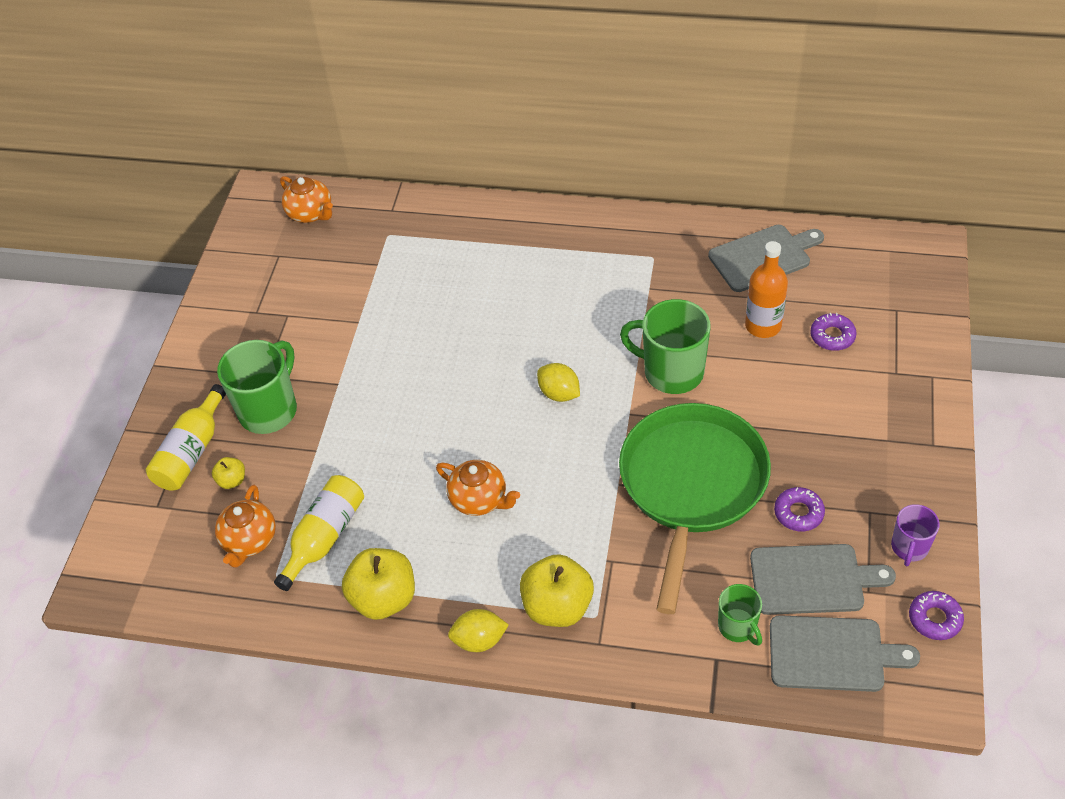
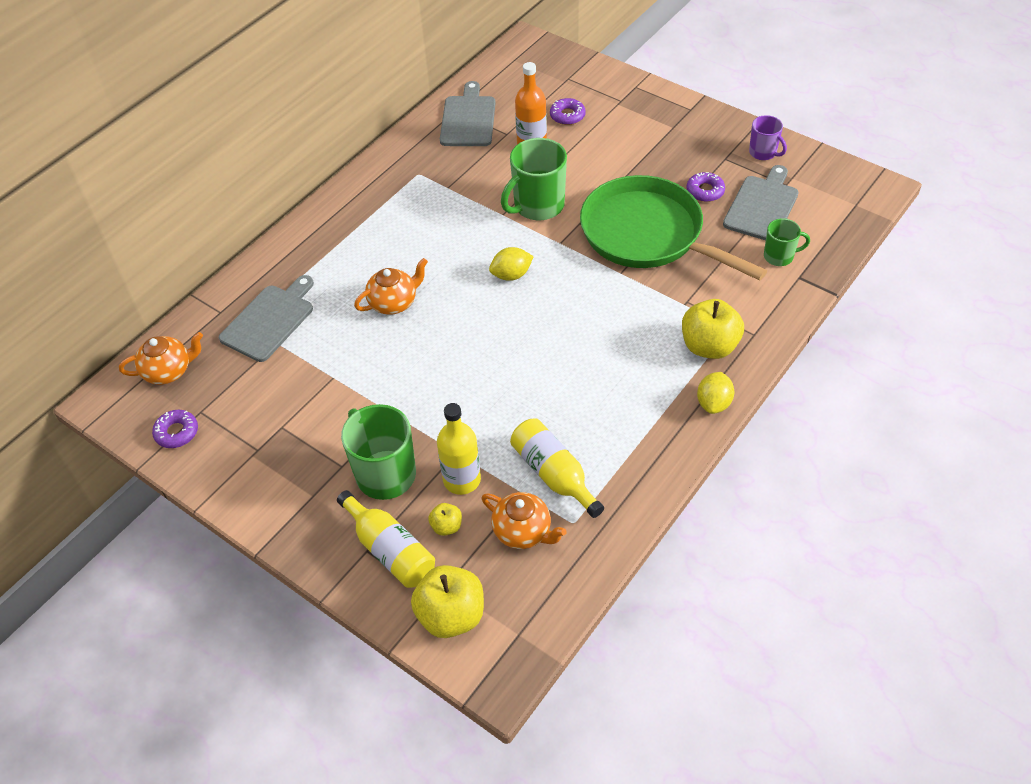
camera: 65 degrees left, 0 degrees up
(287, 468) = (462, 480): none -> yellow bottle
(384, 598) = (640, 452): yellow apple -> yellow apple (451, 615)
(479, 499) = (582, 358): orange teapot -> orange teapot (394, 302)
(832, 654) = (824, 220): grey cutting board -> grey cutting board (269, 320)
(934, 619) = (822, 164): purple donut -> purple donut (177, 432)

